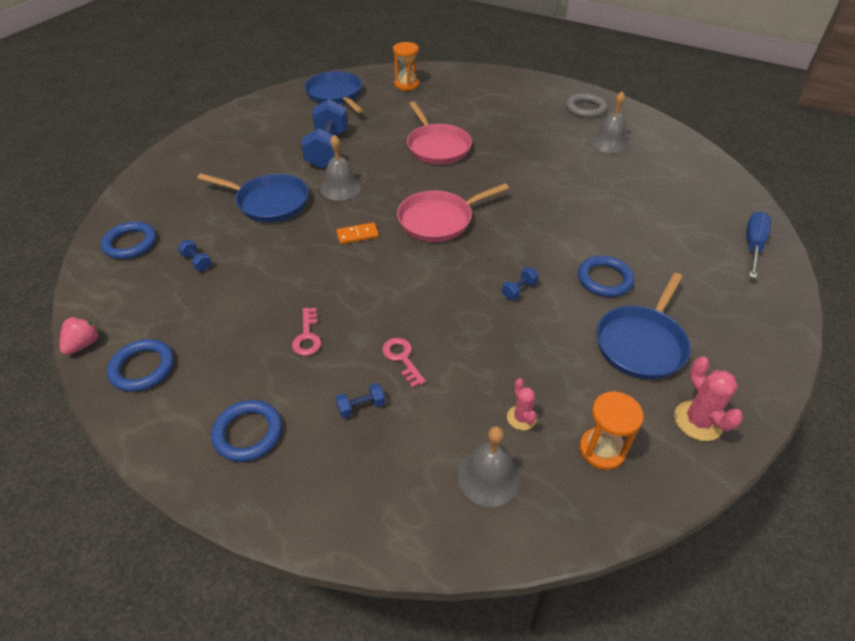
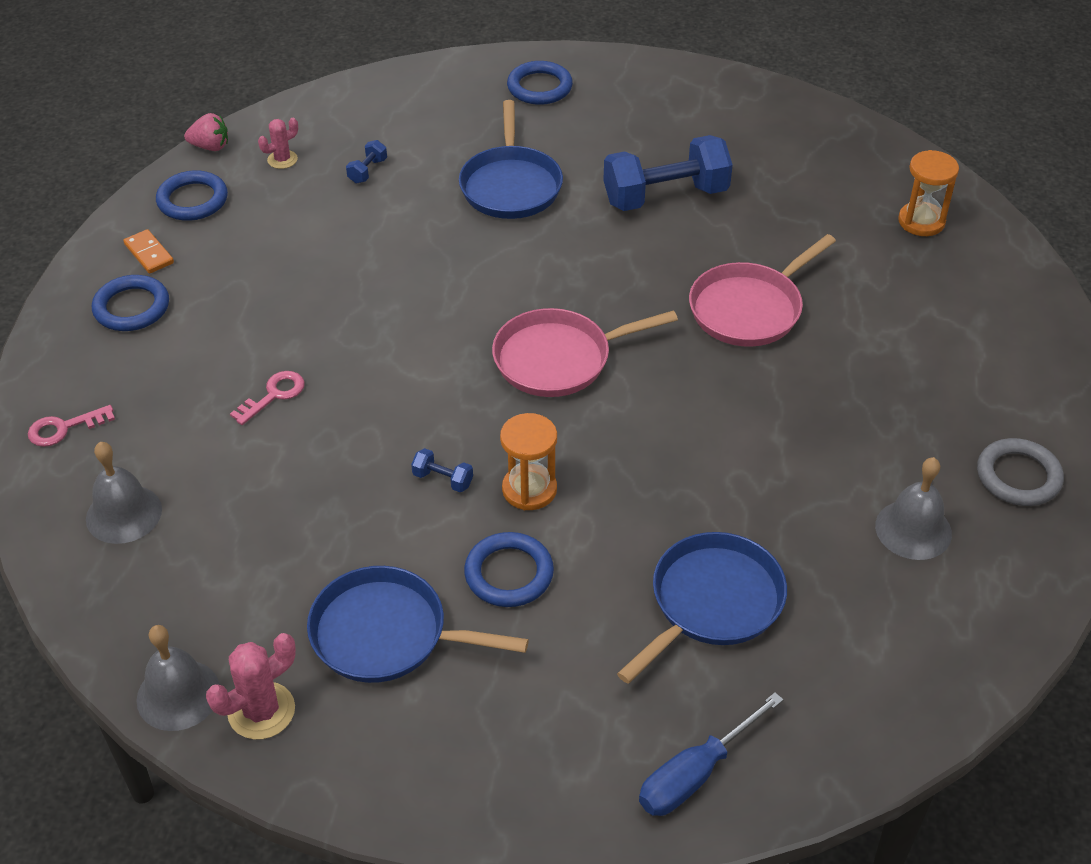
camera: 70 degrees right, 0 degrees up
(130, 243) = (375, 108): blue ring -> blue ring (539, 87)
(307, 336) = (280, 304): pink key -> pink key (64, 428)
(335, 94) = (826, 153): blue pan -> blue pan (712, 602)
(341, 188) = (580, 239): grey bell -> grey bell (178, 694)
(357, 235) = (483, 288): orange domino -> orange domino (149, 254)
(361, 406) = (191, 382): blue dumbbell -> none
(438, 220) = (558, 359): pink pan -> pink pan turned 60 degrees counterclockwise
(521, 418) = (214, 526): pink cactus -> pink cactus (282, 159)
(602, 450) = (187, 612): orange hourglass -> orange hourglass (529, 489)
(753, 245) = (695, 774): blue screwdriver -> blue screwdriver turned 135 degrees clockwise

